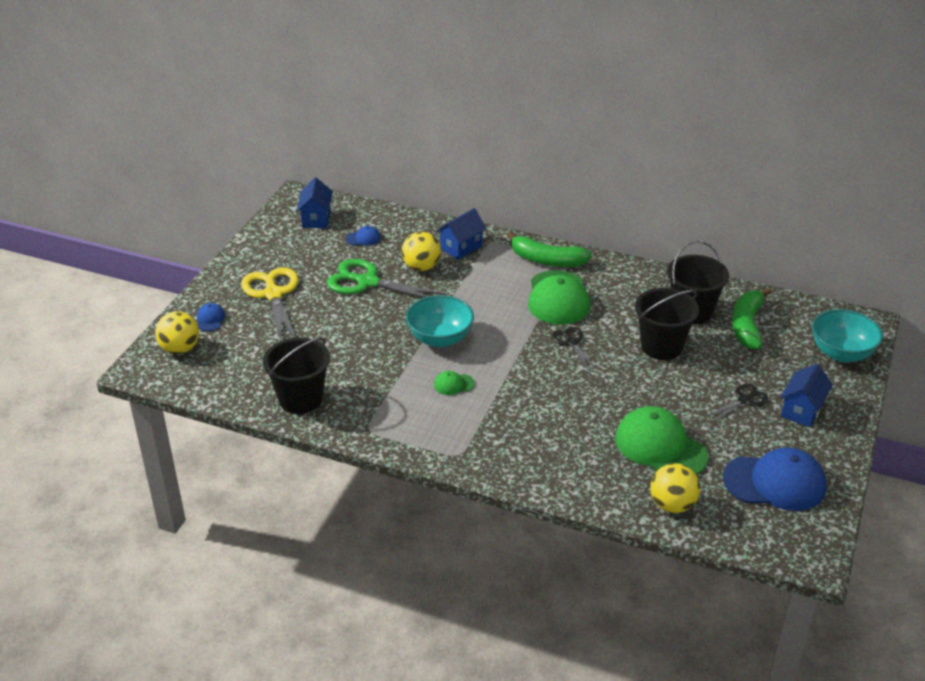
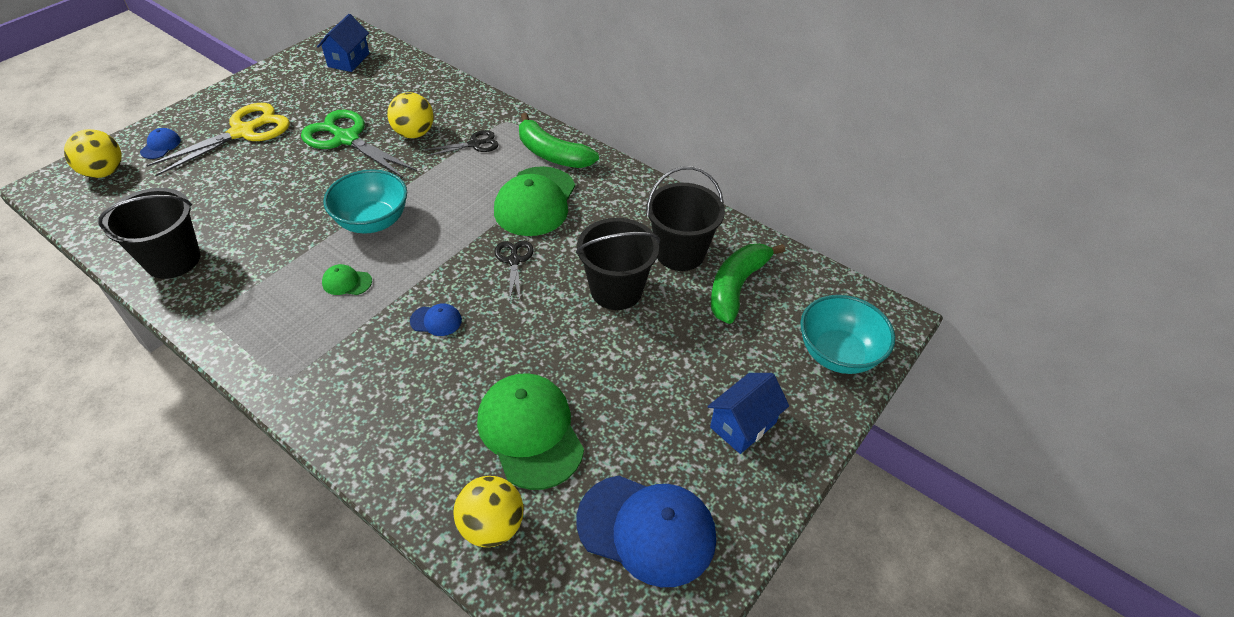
camera: 15 degrees right, 10 degrees up
(273, 294) = (243, 132): yellow scissors -> yellow scissors turned 45 degrees clockwise
(363, 238) = (379, 90): blue cap -> blue cap (436, 321)
(461, 247) = (471, 120): blue house -> none
(744, 400) = (675, 391): black scissors -> black scissors (474, 144)

